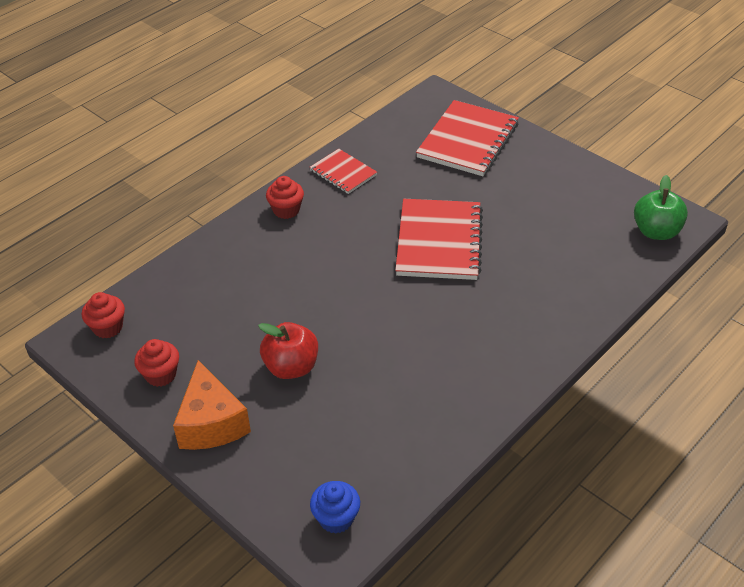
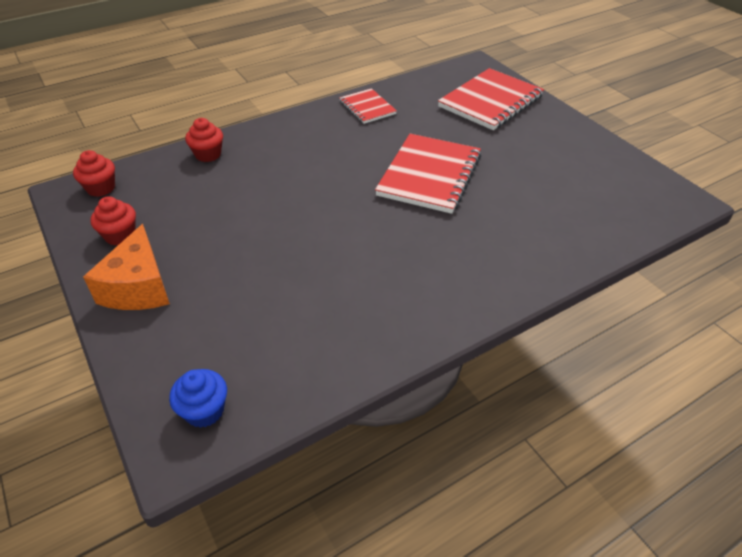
camera: 15 degrees right, 0 degrees up
(286, 210) = (303, 127): red cupcake -> red cupcake (208, 154)
(291, 367) = (239, 254): red apple -> none
(656, 231) = (652, 206): green apple -> none

